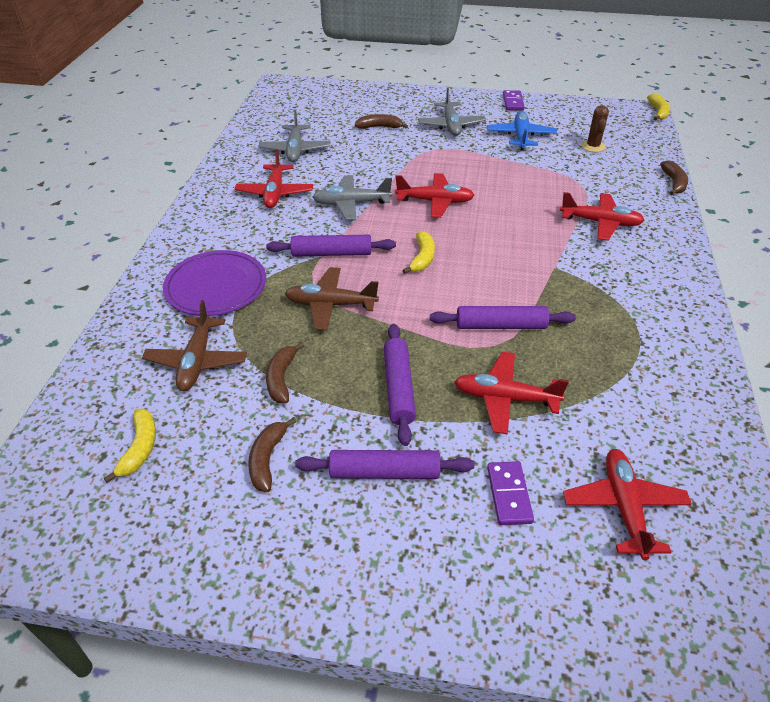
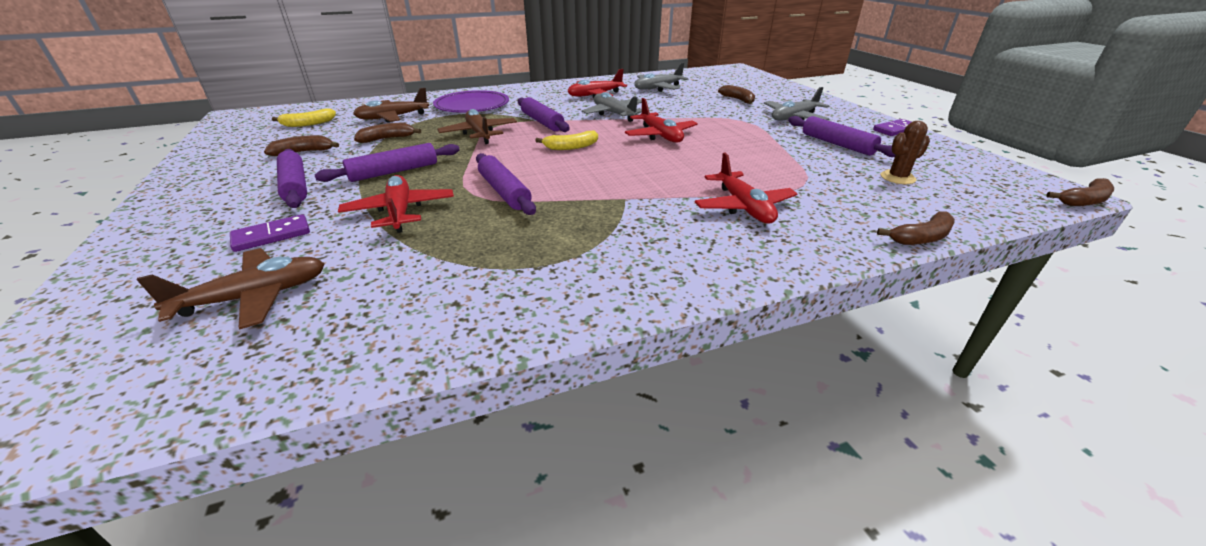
camera: 60 degrees right, 10 degrees down
(521, 137) = (837, 144): blue plane -> purple rolling pin
(624, 507) = (254, 297): red plane -> brown plane
(658, 112) = (1084, 201): yellow banana -> brown banana

